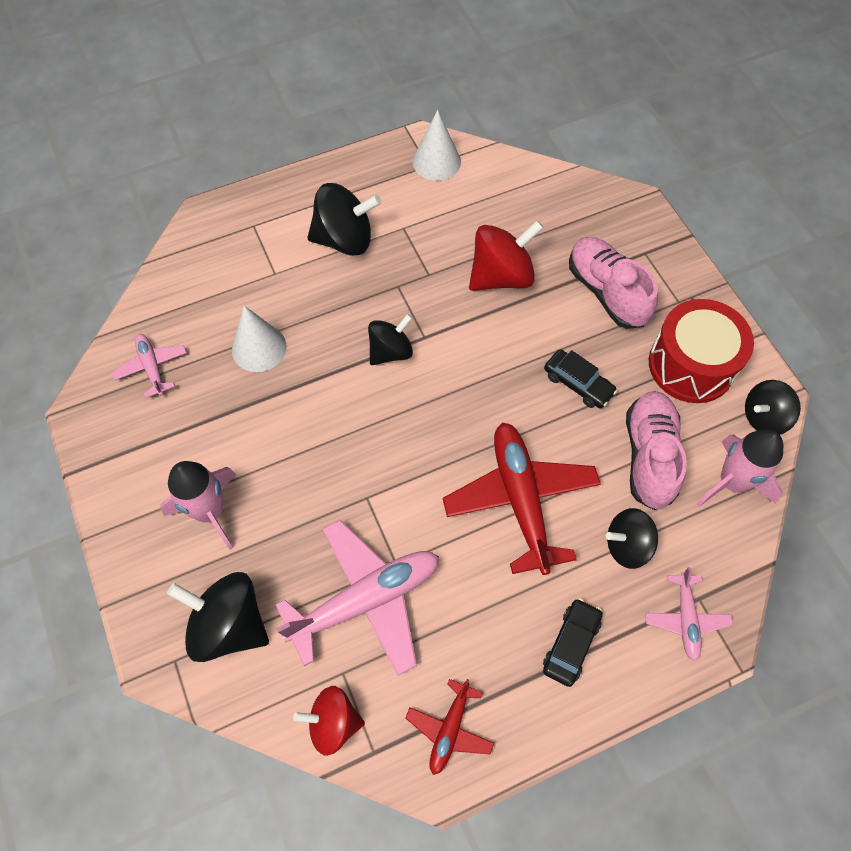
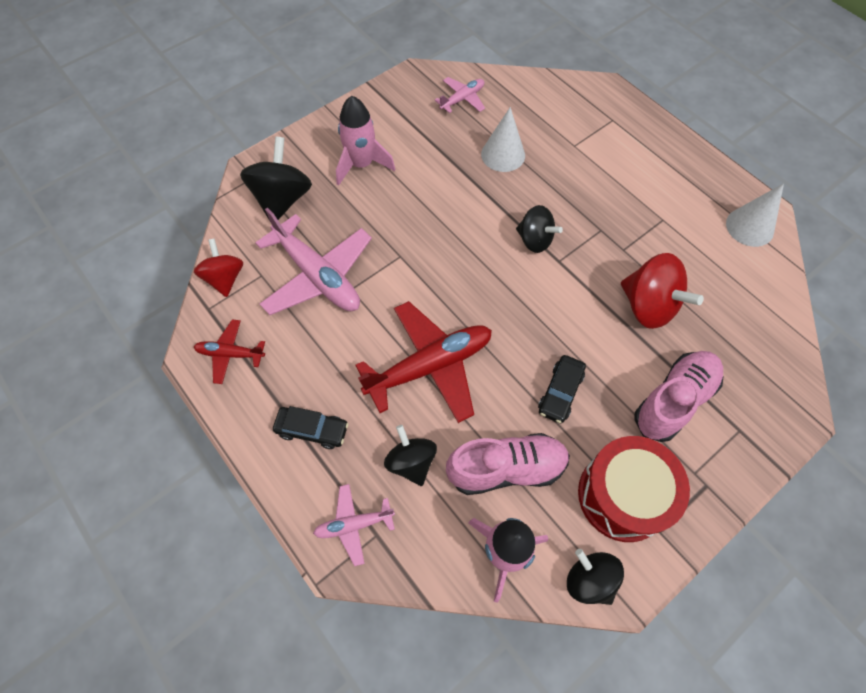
camera: 75 degrees right, 0 degrees up
(345, 239) = (629, 181): black spinning top -> none

